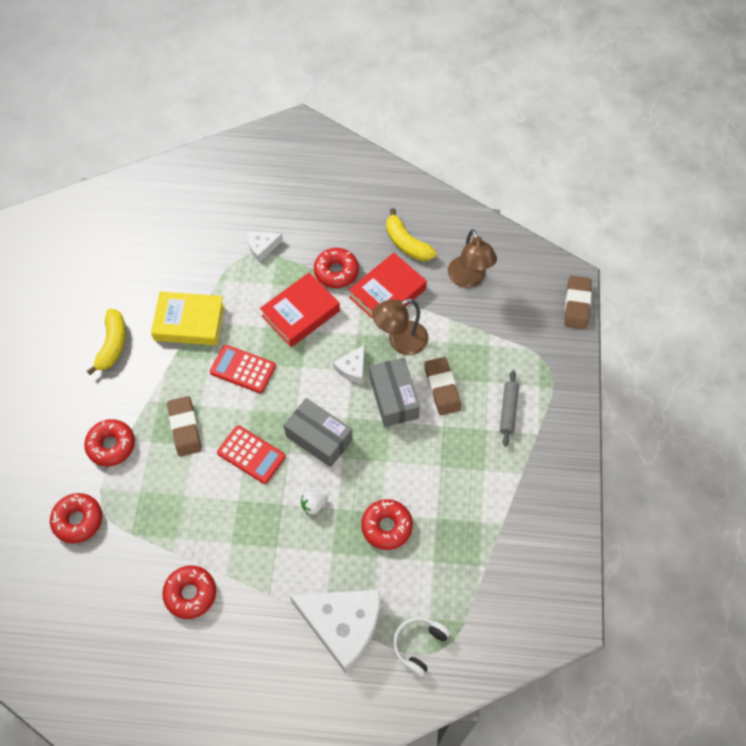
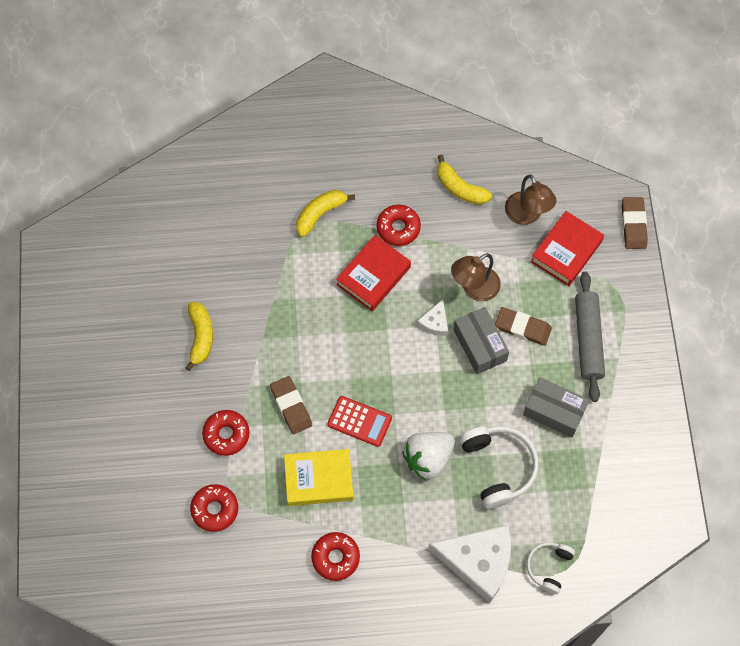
camera: 10 degrees left, 5 degrees up
(189, 322) = (269, 302): yellow book -> yellow book (318, 479)
(243, 369) = (331, 340): red calculator -> none
(262, 247) = (320, 214): white cheese -> yellow banana
(314, 505) = (428, 458): white strawberry -> white strawberry, size x2.11
(319, 438) = (418, 395): grey box -> grey box (554, 411)
(386, 526) = (498, 467): red donut -> white headphones
(387, 293) = (452, 242): red book -> red book (566, 251)
(442, 388) = (522, 328): brown eraser -> brown eraser turned 45 degrees counterclockwise
(508, 410) = (588, 339): grey rolling pin -> grey rolling pin, size x1.75

